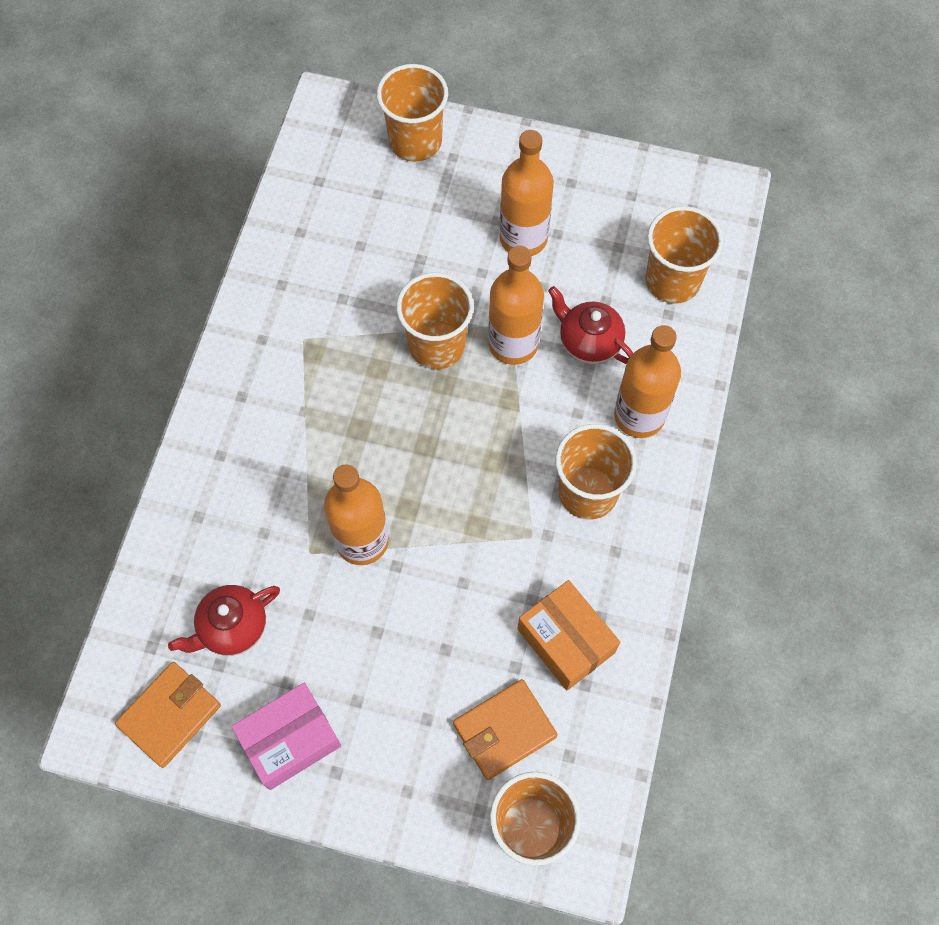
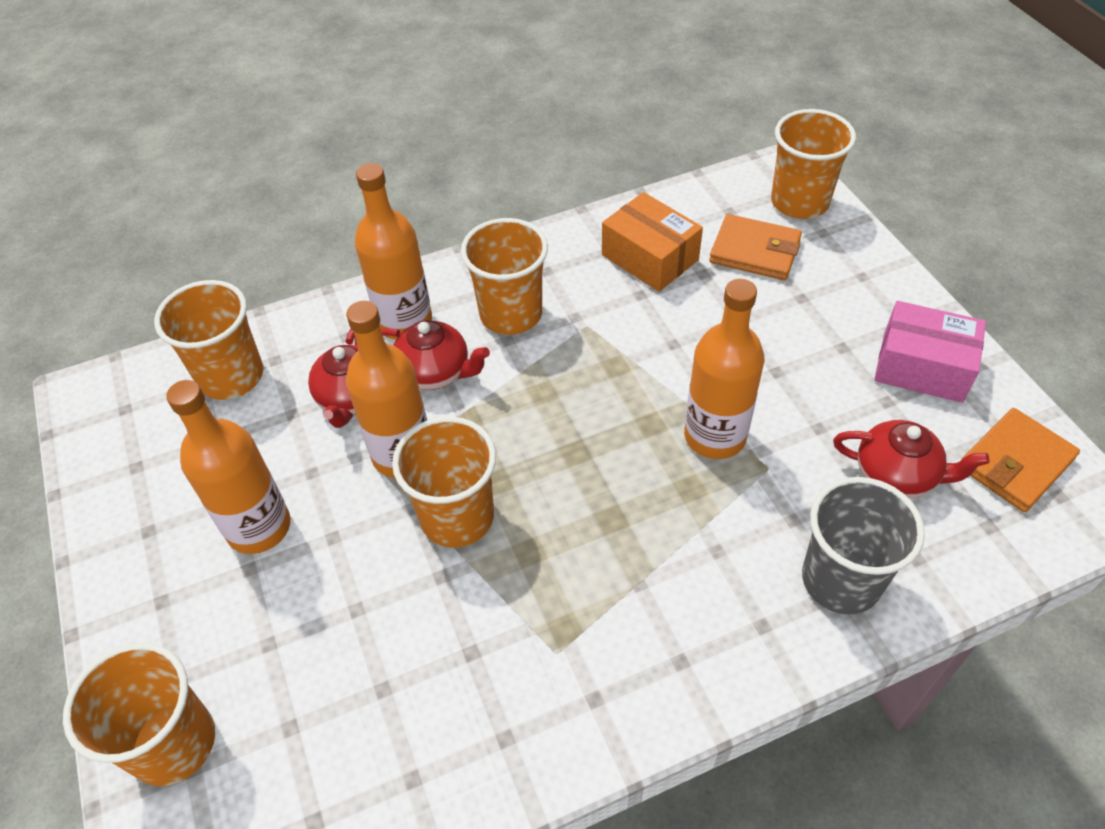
camera: 125 degrees left, 15 degrees down
(170, 715) = (1015, 463): orange wallet -> orange wallet turned 45 degrees counterclockwise
(204, 523) = (841, 580): none -> grey cup
(566, 640) = (650, 257): orange box -> orange box turned 60 degrees counterclockwise
(570, 405) = (435, 372): none -> red teapot

